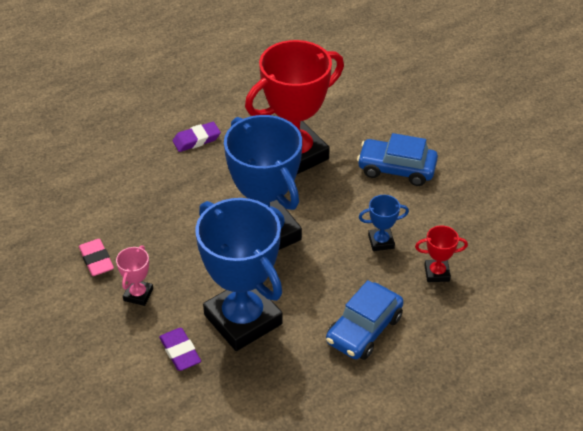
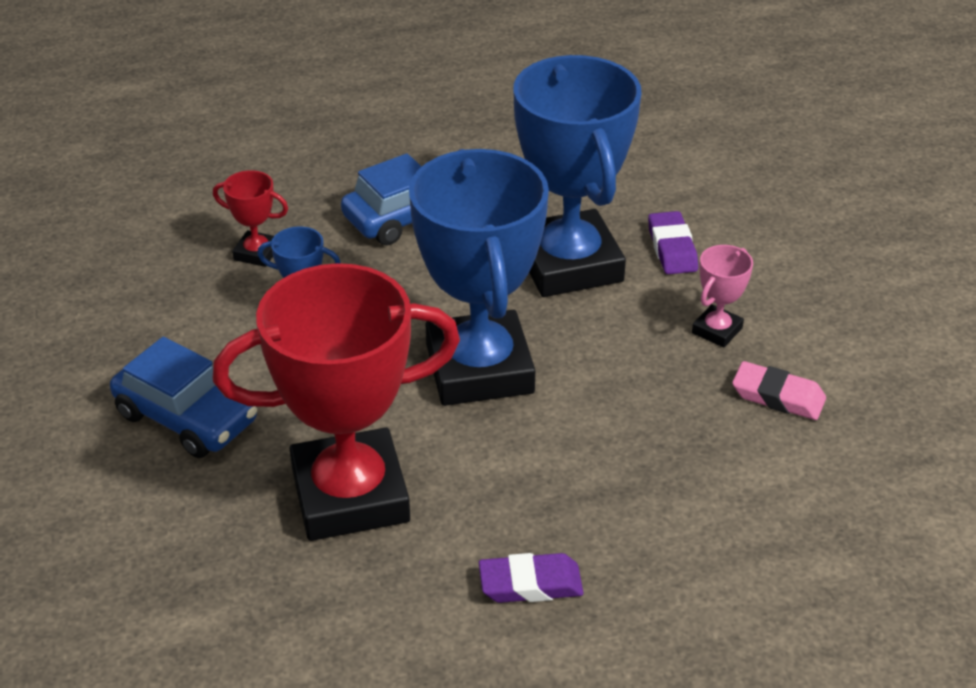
camera: 160 degrees left, 5 degrees down
(96, 260) = (778, 396): pink eraser -> pink eraser turned 60 degrees counterclockwise

